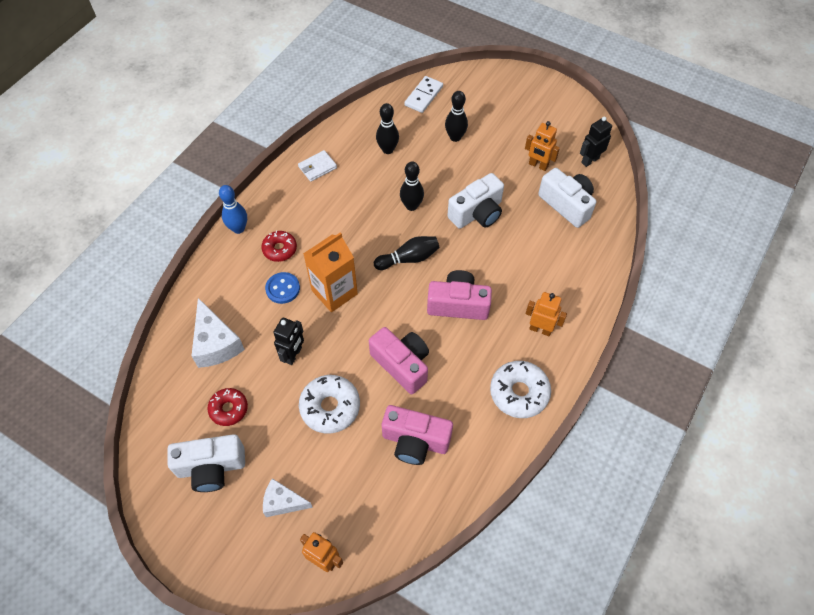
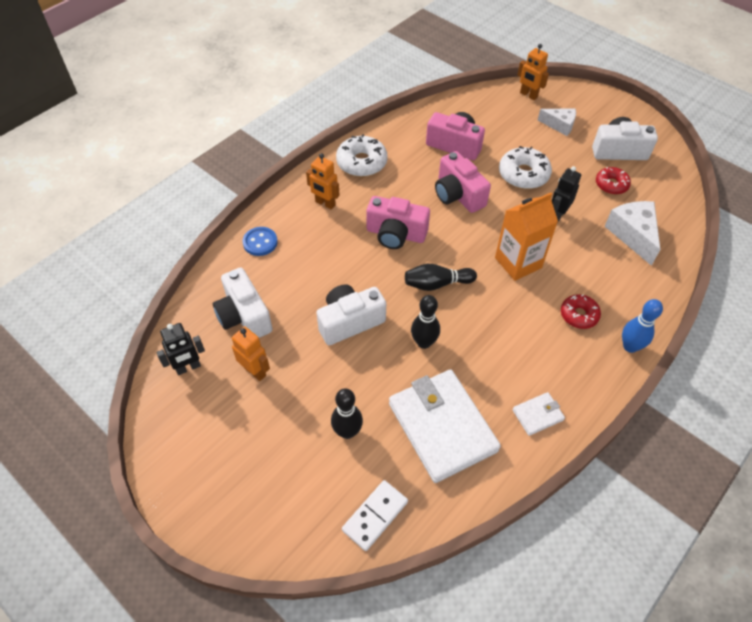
camera: 170 degrees left, 5 degrees down
(283, 288) = (572, 274): blue button -> blue button (260, 242)
(387, 149) = (442, 427): black bowling pin -> white wallet

